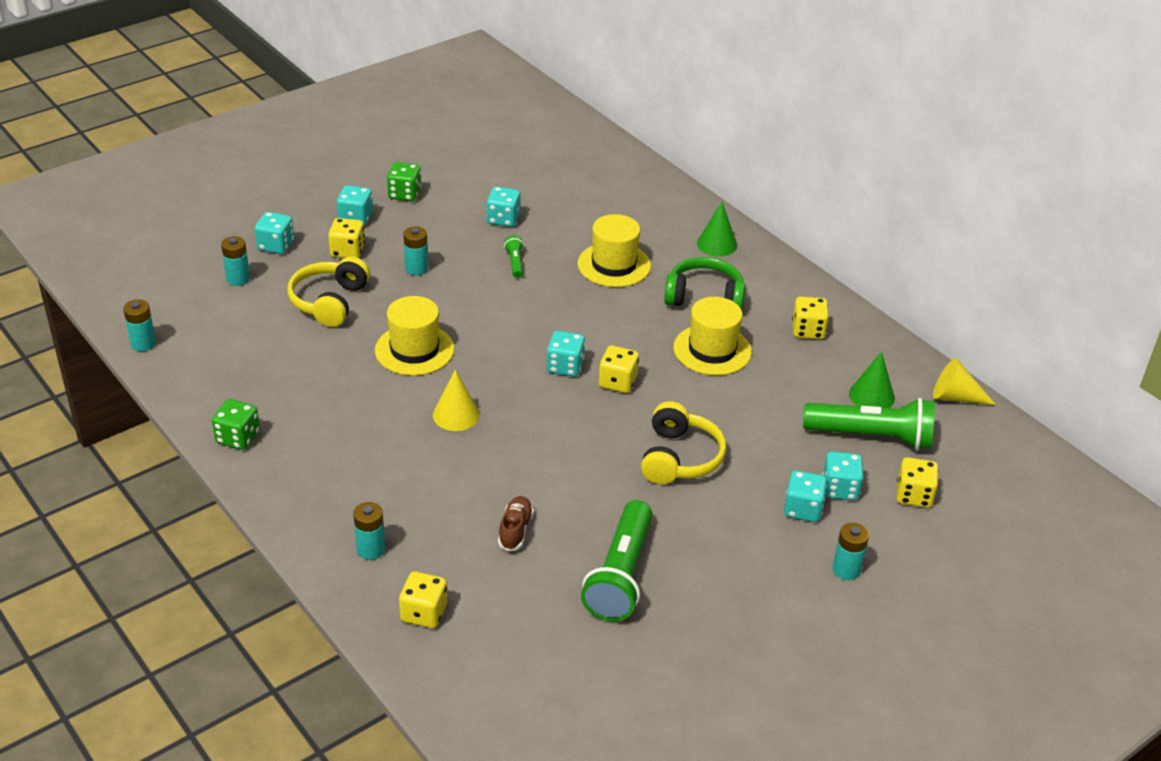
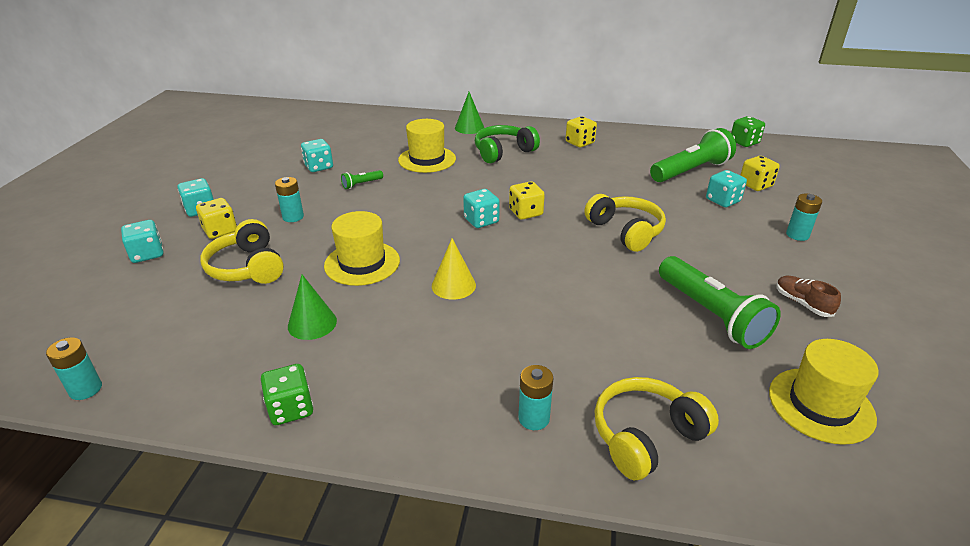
camera: 40 degrees left, 5 degrees down
(238, 279) = (136, 291): turquoise battery -> none
(404, 194) = (223, 182): green dice -> green dice (744, 142)
(424, 613) = (646, 436): yellow dice -> yellow headphones
(515, 263) = (361, 184): green flashlight -> green flashlight turned 75 degrees counterclockwise
(515, 530) = (608, 331): brown shoe -> brown shoe (802, 303)
(712, 350) = (549, 172): yellow hat -> yellow hat (821, 405)
(802, 509) = (726, 219): turquoise dice -> none
(871, 396) = (658, 154): green cone -> green cone (312, 323)
(955, 397) = (691, 138): yellow cone -> none

